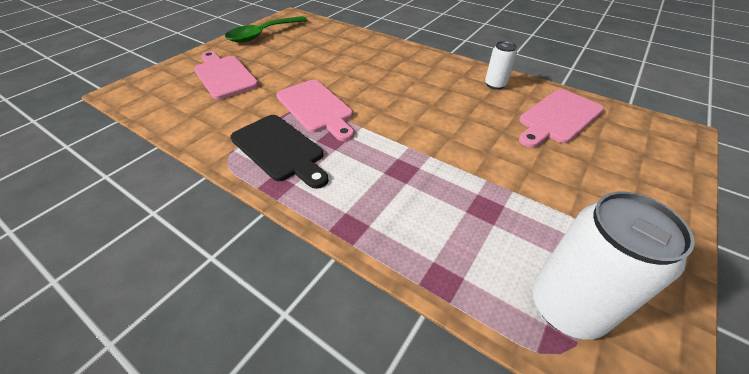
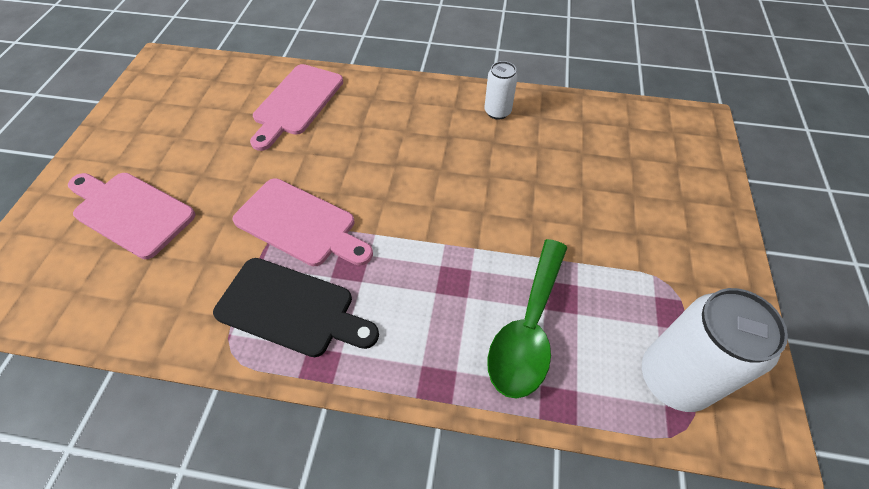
camera: 25 degrees left, 10 degrees up
(262, 35) = (139, 114): green spoon -> green spoon (528, 329)
(558, 117) = (582, 141): pink cutting board -> pink cutting board (296, 103)

